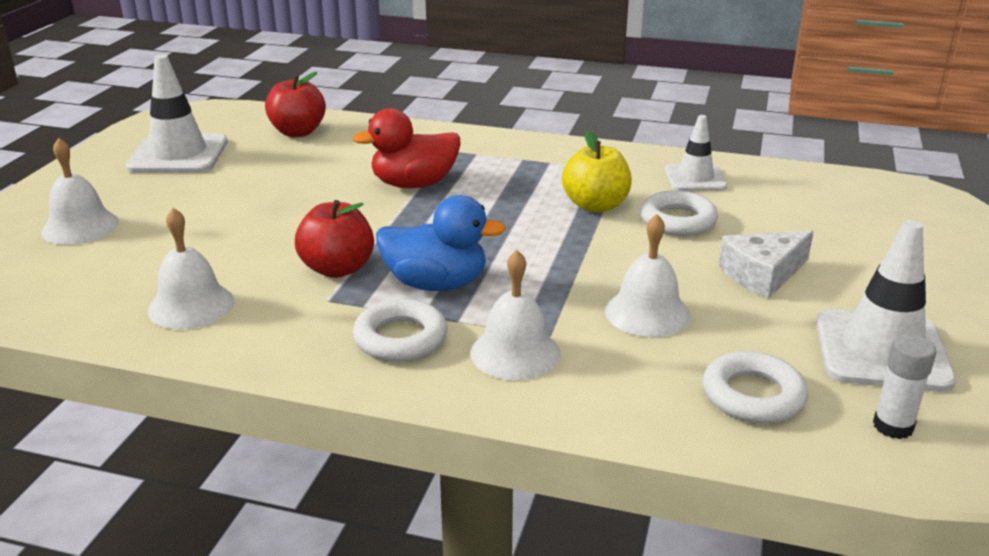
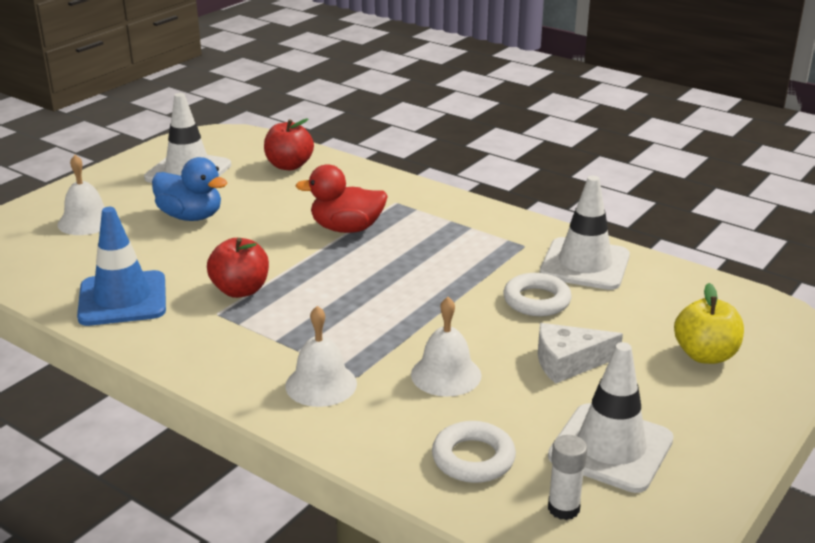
camera: 20 degrees right, 0 degrees up
(191, 306) = (122, 299): white bell -> blue traffic cone
(400, 338) = (247, 355): white ring -> none
(436, 284) = (303, 317): blue duck -> blue duck (191, 216)
(595, 205) = (478, 274): yellow apple -> yellow apple (705, 355)
(695, 178) = (584, 264): white traffic cone -> white traffic cone, size x1.61

